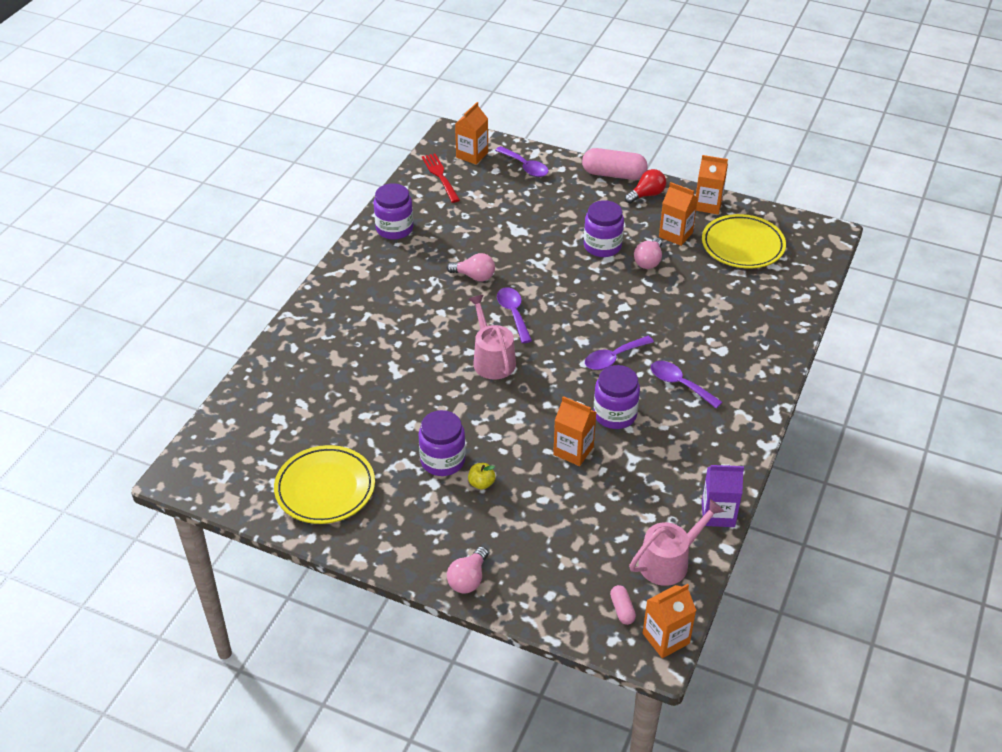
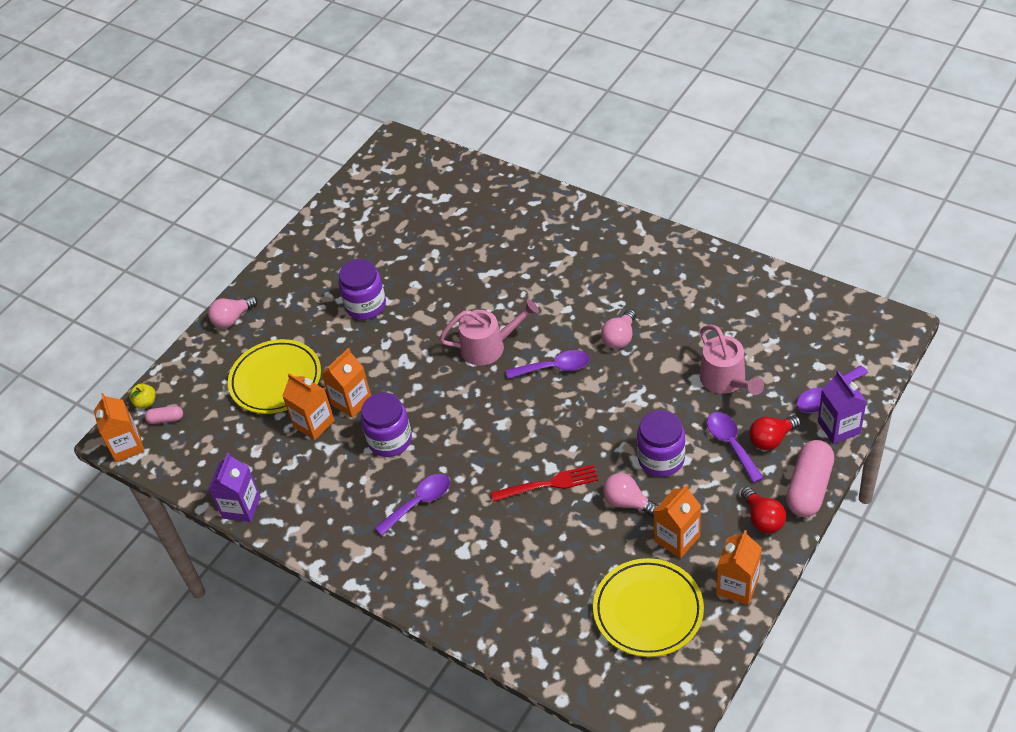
camera: 105 degrees right, 5 degrees up
(325, 488) = (356, 229): yellow plate -> yellow plate (276, 380)
(394, 229) = (709, 273): purple jar -> none
(440, 176) = (807, 313): red fork -> red fork (549, 484)
(468, 579) = (232, 319): pink light bulb -> pink light bulb turned 75 degrees counterclockwise
(472, 155) = (852, 344): orange carton -> orange carton (314, 424)
(481, 483) = (331, 331): yellow apple -> yellow apple (146, 403)
(555, 161) = (839, 427): none -> purple carton
(572, 192) = (771, 439): none -> red light bulb
(613, 358) = (470, 448): purple spoon -> purple spoon (731, 444)
(669, 561) = (202, 460): pink watering can -> pink watering can (726, 380)

